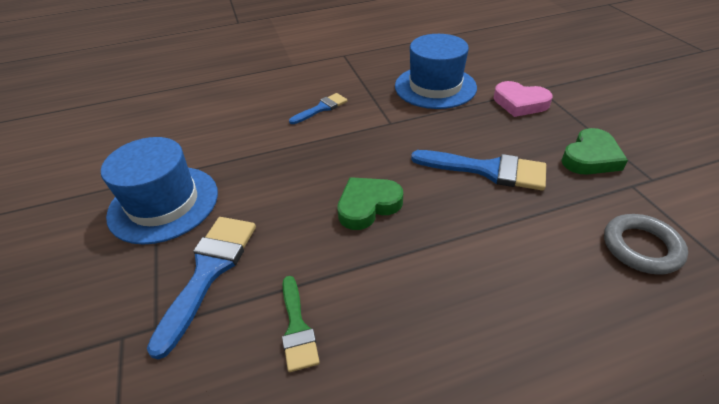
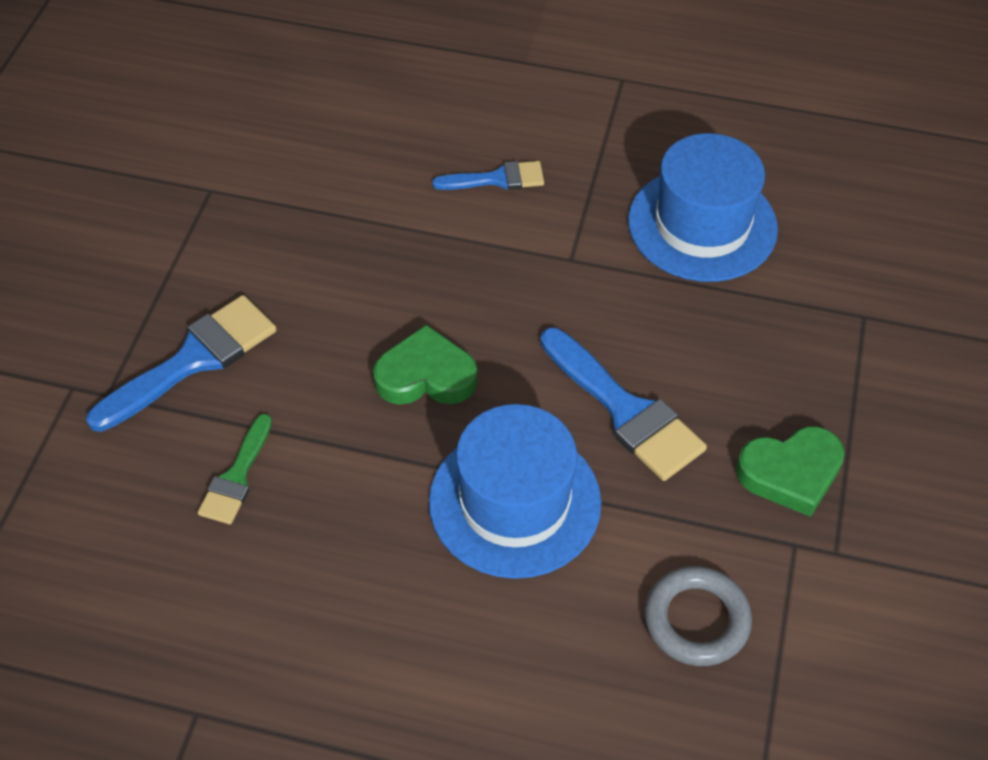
camera: 30 degrees right, 10 degrees up
(164, 203) = (197, 238): blue hat -> blue hat (515, 502)
(520, 103) = (799, 327): pink heart -> none

